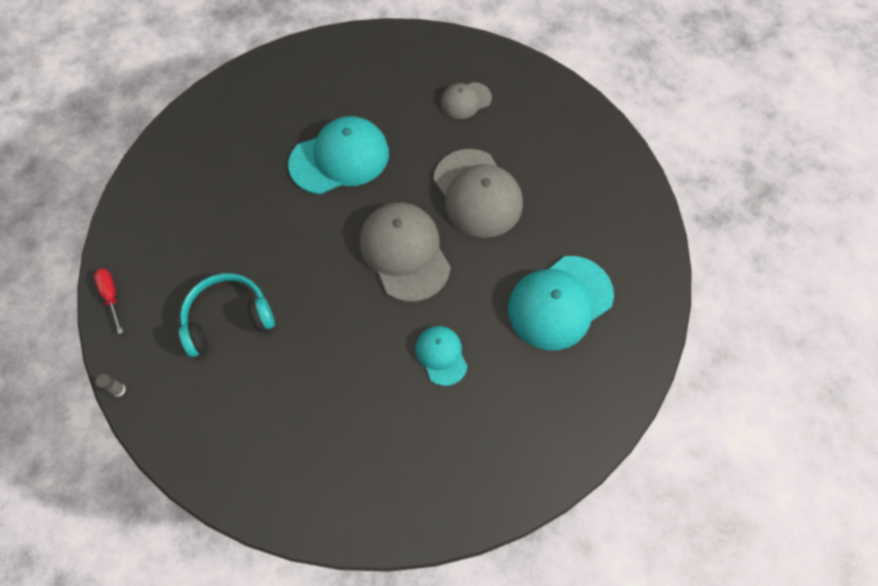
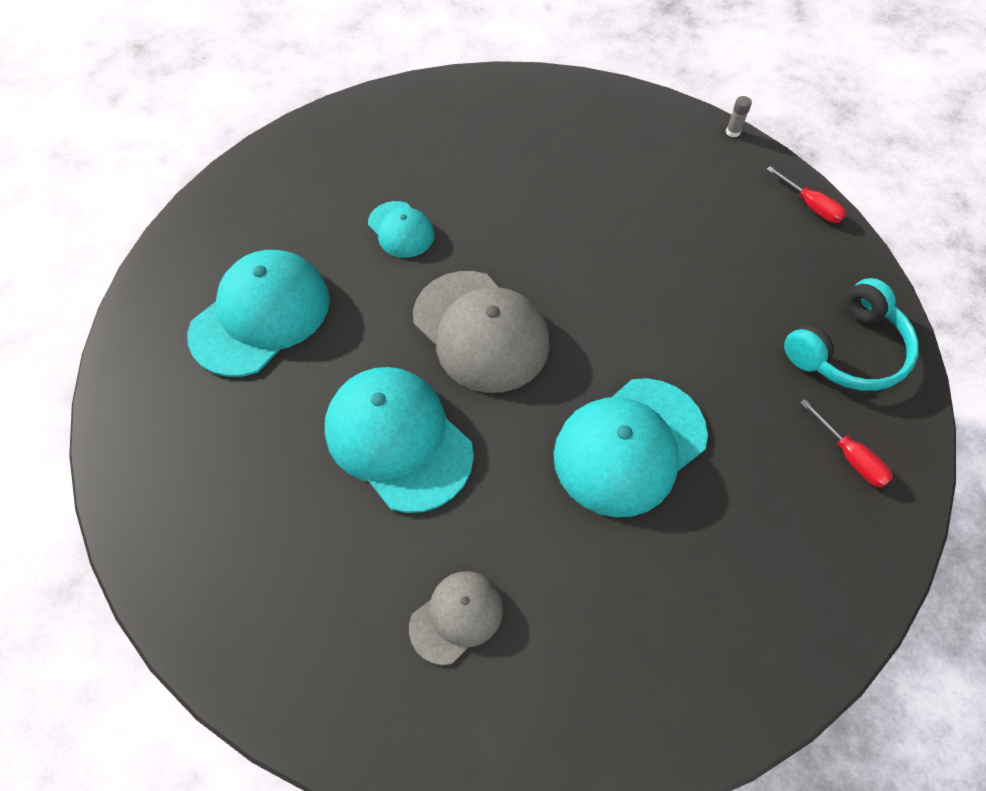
camera: 165 degrees right, 5 degrees down
(218, 125) = (849, 456): none -> red screwdriver
(228, 318) = (663, 213): turquoise headphones -> turquoise headphones (848, 351)
(477, 193) = (398, 440): grey cap -> turquoise cap

